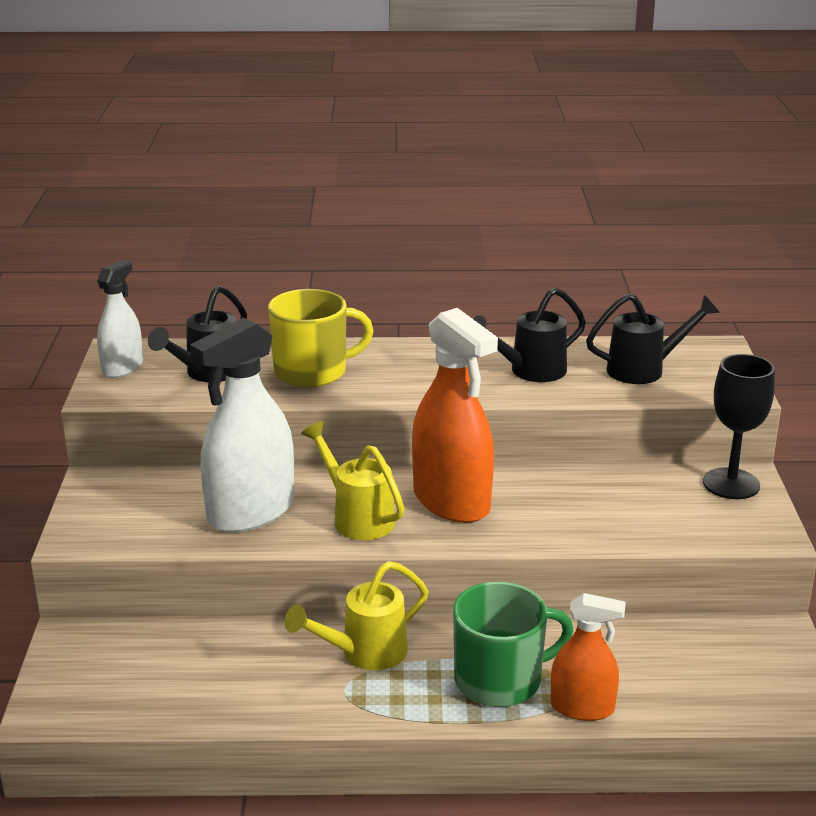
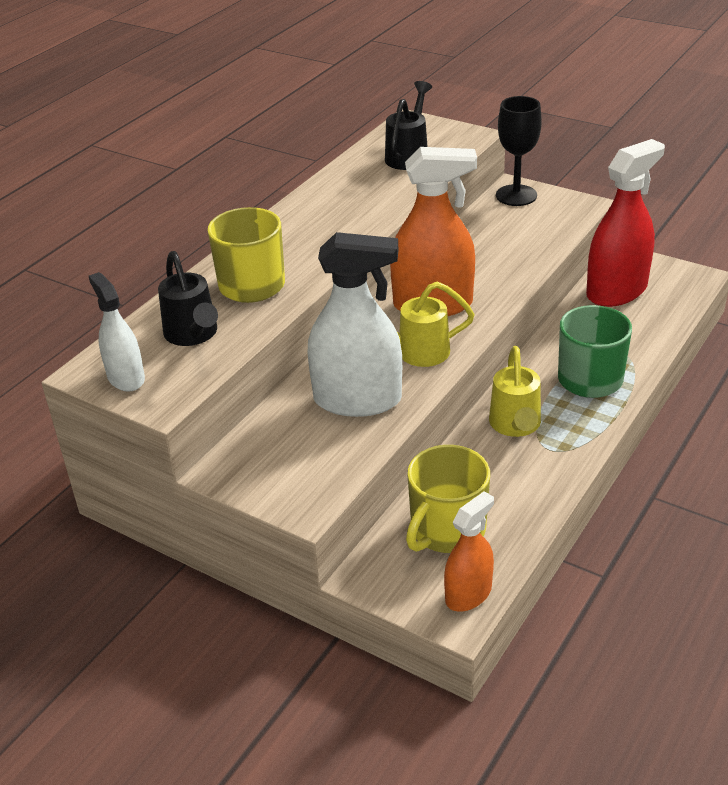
camera: 55 degrees left, 10 degrees up
(165, 662) = (447, 530): none -> yellow mug
(251, 512) = (357, 400): white spray bottle -> white spray bottle turned 75 degrees counterclockwise
(529, 372) = (362, 196): black watering can -> none
(582, 707) = (641, 356): orange spray bottle -> orange spray bottle (468, 594)
(698, 648) = (616, 291): none -> red spray bottle

